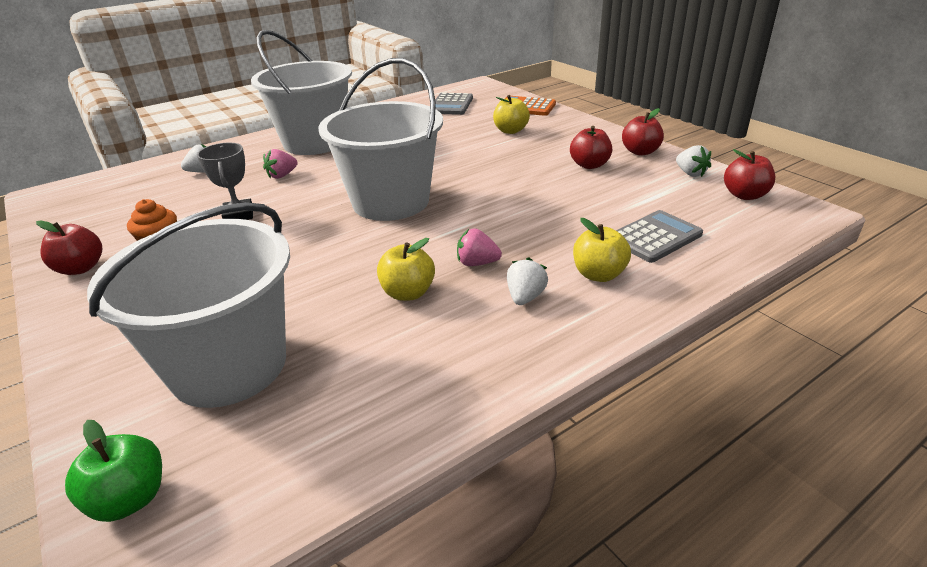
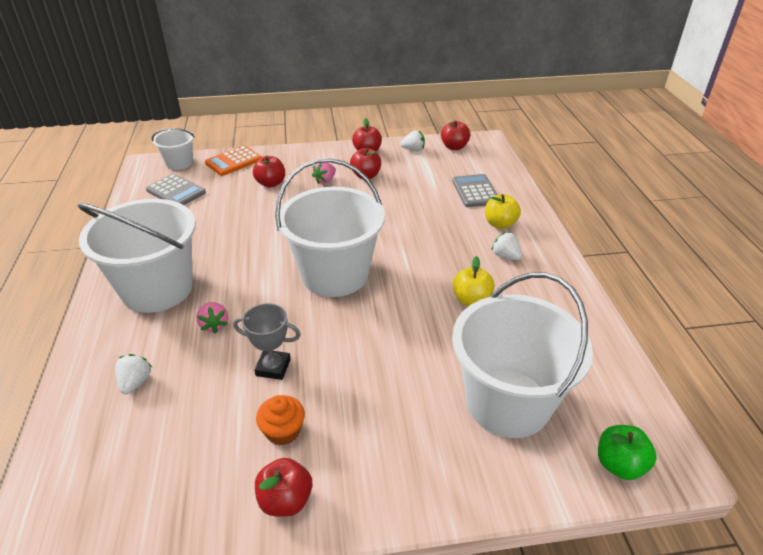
camera: 65 degrees left, 5 degrees up
(477, 263) = (456, 262): pink strawberry -> pink strawberry (325, 180)
(495, 92) = (179, 163): none -> white bucket
(510, 131) = (271, 183): yellow apple -> red apple

